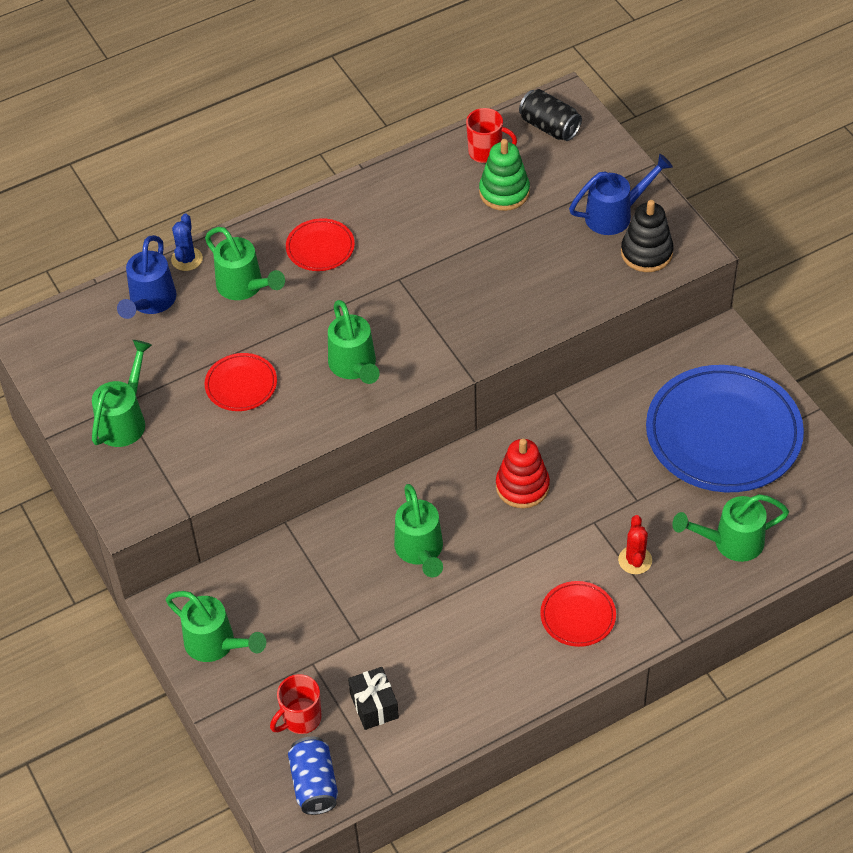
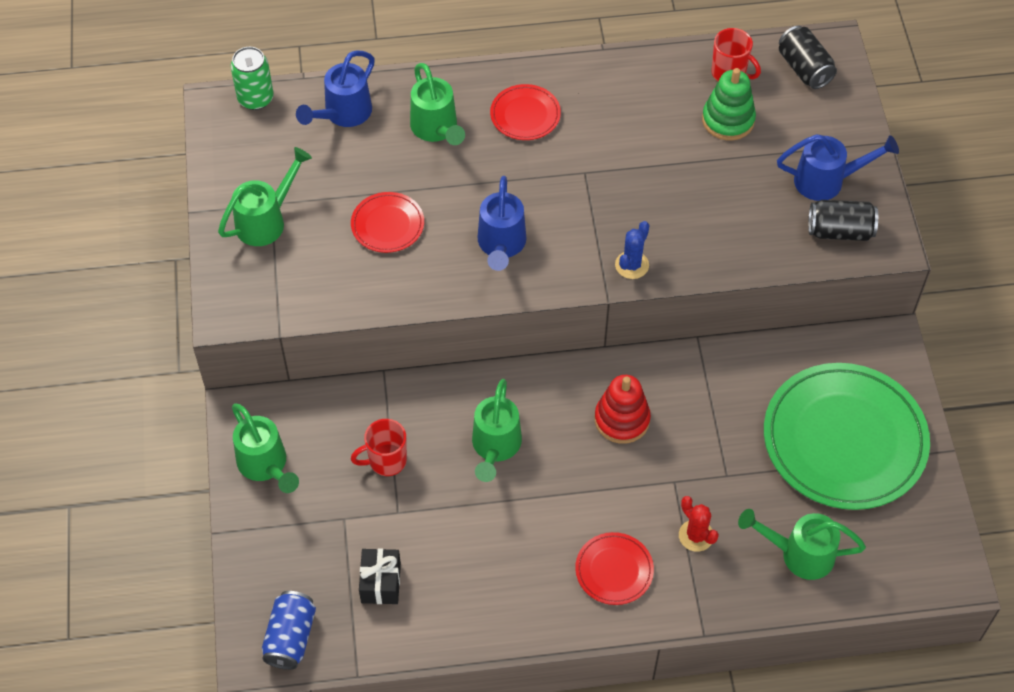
camera: 20 degrees right, 5 degrees up
(59, 316) = (255, 98): none -> green can
(187, 259) = (396, 83): blue cactus -> blue cactus (632, 265)
(301, 719) = (308, 568): red mug -> red mug (386, 461)
(354, 367) = (501, 245): green watering can -> blue watering can
(635, 560) = (696, 536): red cactus -> red cactus turned 60 degrees counterclockwise
(646, 253) = (839, 231): black stacking toy -> black can
(723, 434) = (844, 440): blue plate -> green plate

